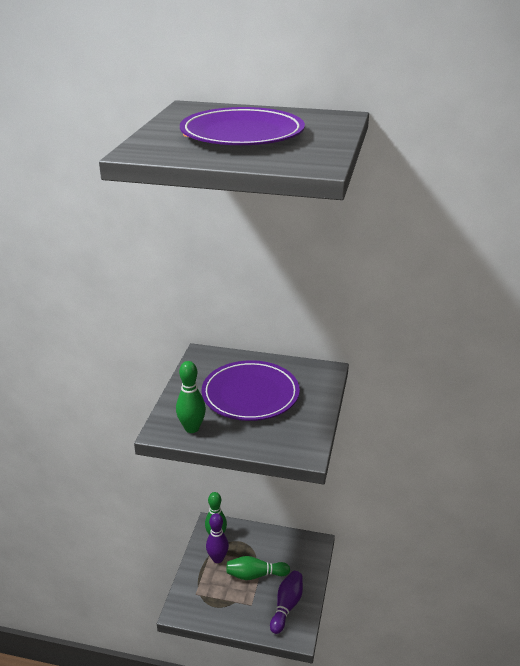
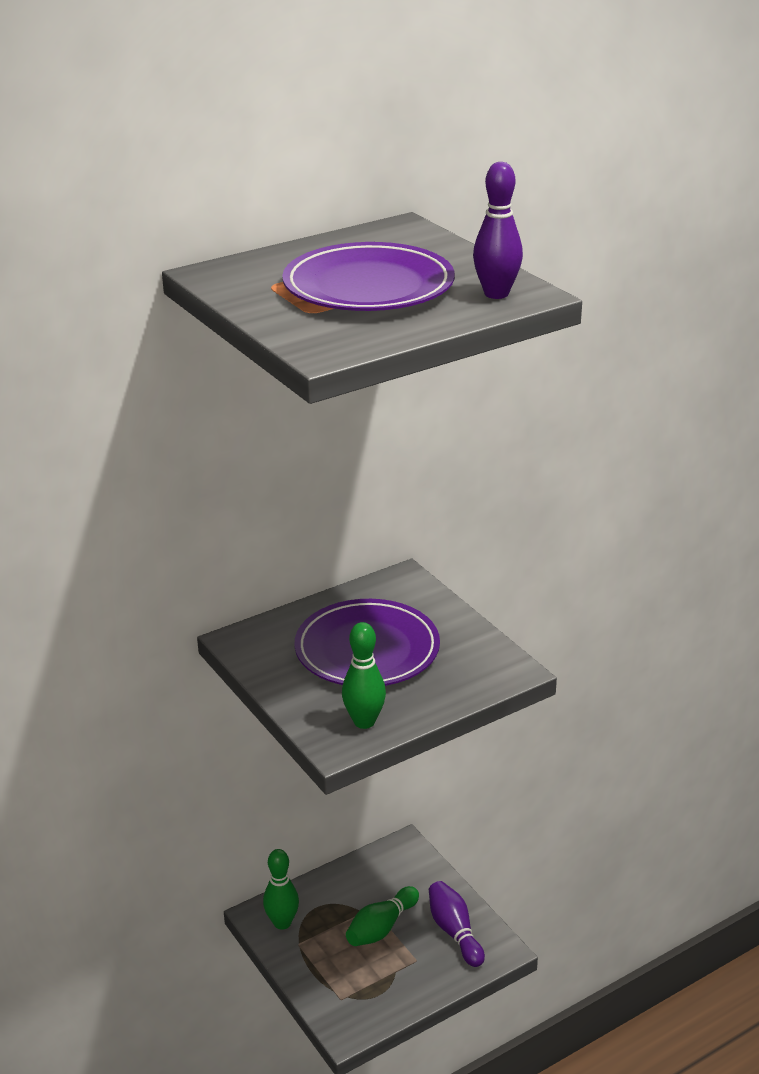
camera: 45 degrees left, 0 degrees up
(217, 558) = (316, 944): purple bowling pin -> purple bowling pin (496, 294)

